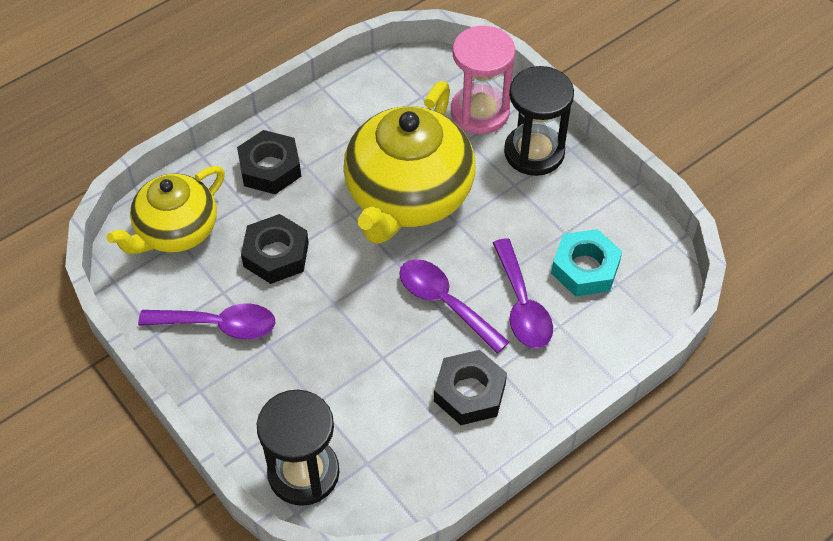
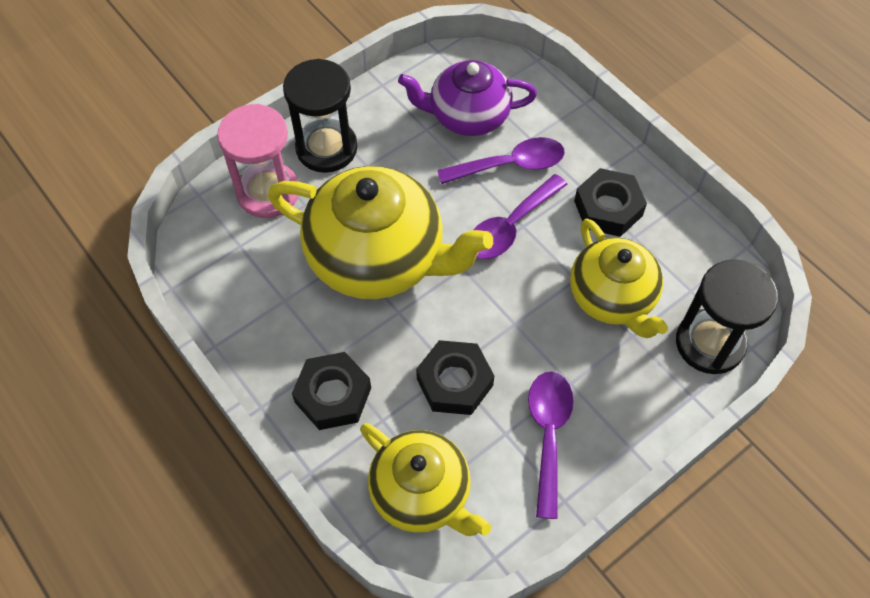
camera: 90 degrees left, 5 degrees up
(359, 388) = (612, 298): none -> yellow teapot
(585, 268) = (467, 116): turquoise nut -> purple teapot

